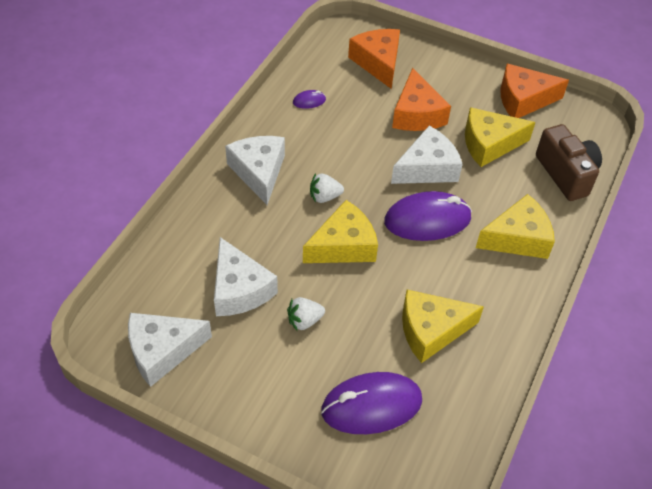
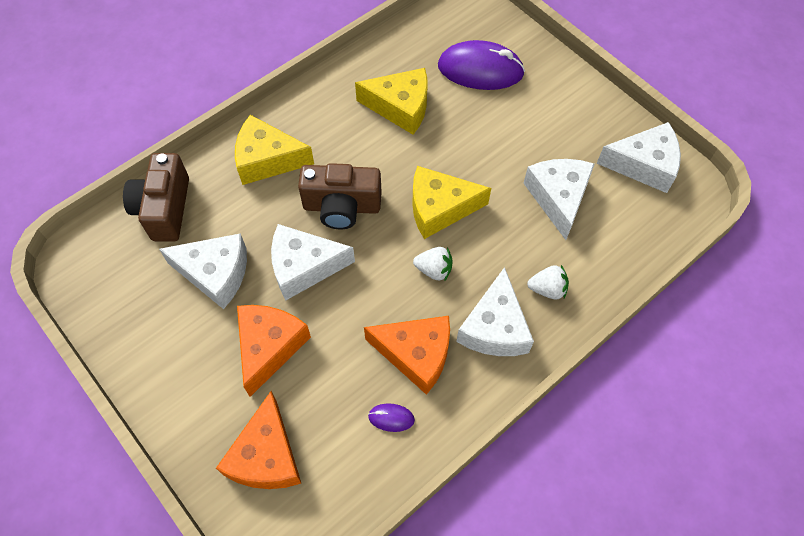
camera: 155 degrees left, 10 degrees up
(304, 320) = (507, 150): white strawberry -> white strawberry (547, 289)
(427, 220) = (342, 207): purple mouse -> brown camera
(489, 144) = (215, 274): yellow cheese -> white cheese
(523, 100) = (128, 322): orange cheese -> orange cheese (416, 354)

